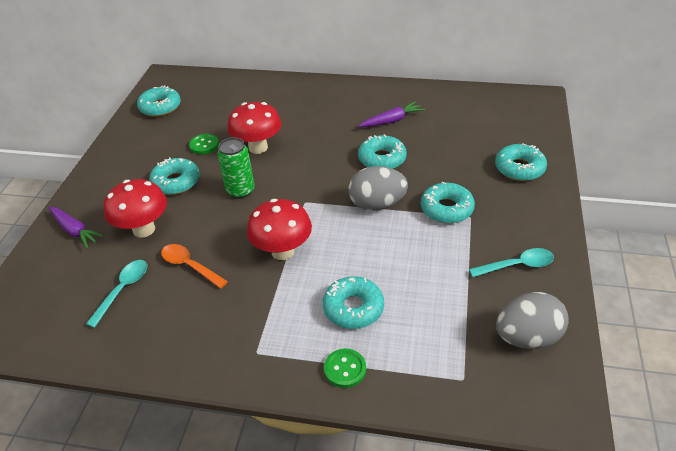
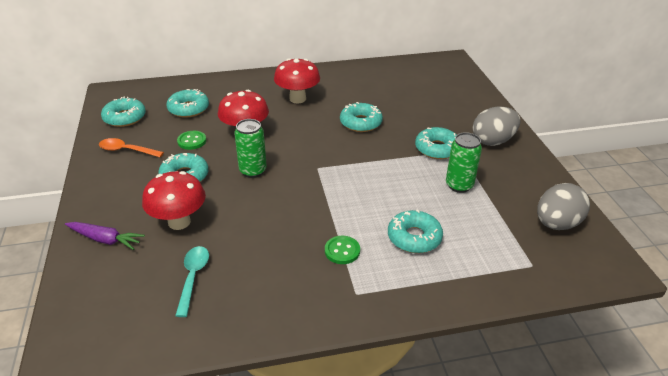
camera: 25 degrees left, 5 degrees down
(189, 266) = (246, 241): orange spoon -> orange spoon (126, 150)
(282, 251) = (324, 209): red mushroom -> red mushroom (297, 99)
(345, 369) = (439, 284): green button -> green button (342, 251)
(377, 204) = (380, 157): grey egg -> grey egg (493, 141)
(392, 121) = (349, 93): purple carrot -> none
(443, 259) = (459, 185): none -> green can
(517, 265) = (515, 176): turquoise spoon -> none
(519, 168) = (471, 110): turquoise donut -> turquoise donut (188, 109)

